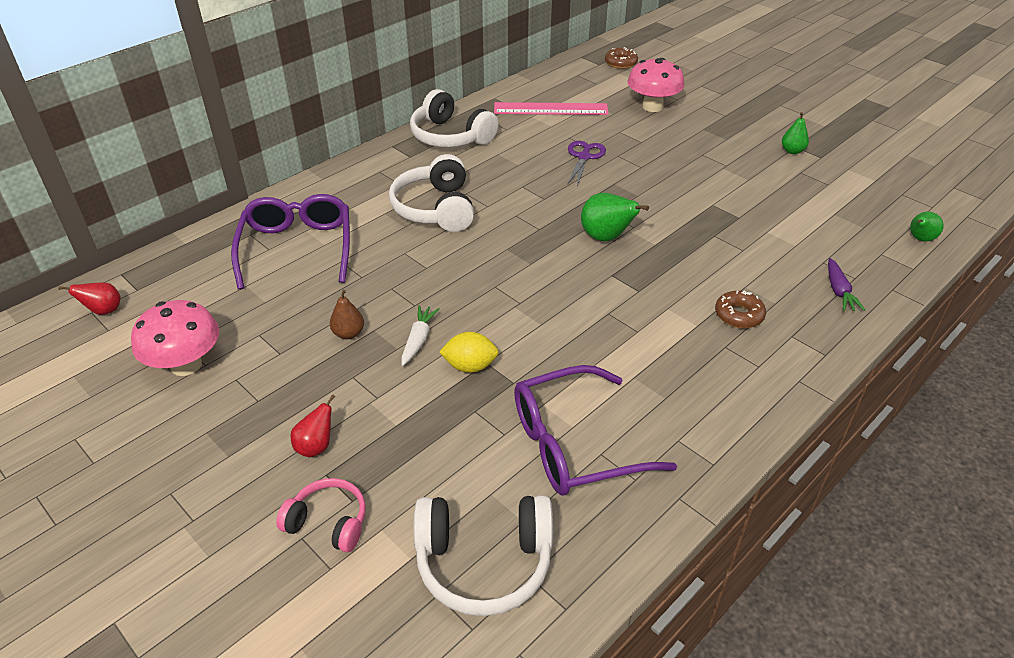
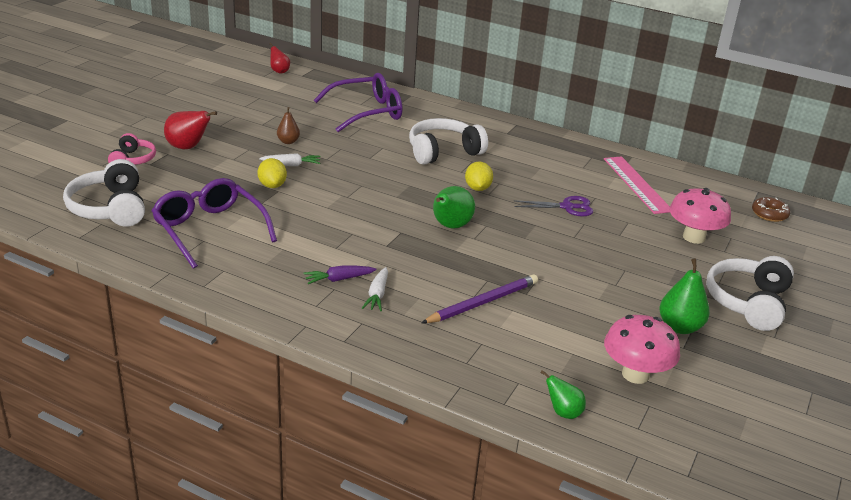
camera: 70 degrees right, 10 degrees down
(186, 365) = (242, 101): pink mushroom -> pink mushroom (635, 374)
(316, 446) = (188, 147): red pear -> red pear, size x1.62
(450, 136) = (549, 145): white headphones -> white headphones (748, 302)
(529, 202) = (477, 188): none -> yellow lemon
(739, 315) = (377, 295): brown donut -> white carrot
(754, 247) = (482, 302): none -> purple pencil
(792, 151) = (680, 327): green pear -> green pear, size x1.62
(838, 291) = (439, 351): purple carrot -> purple carrot (339, 279)

